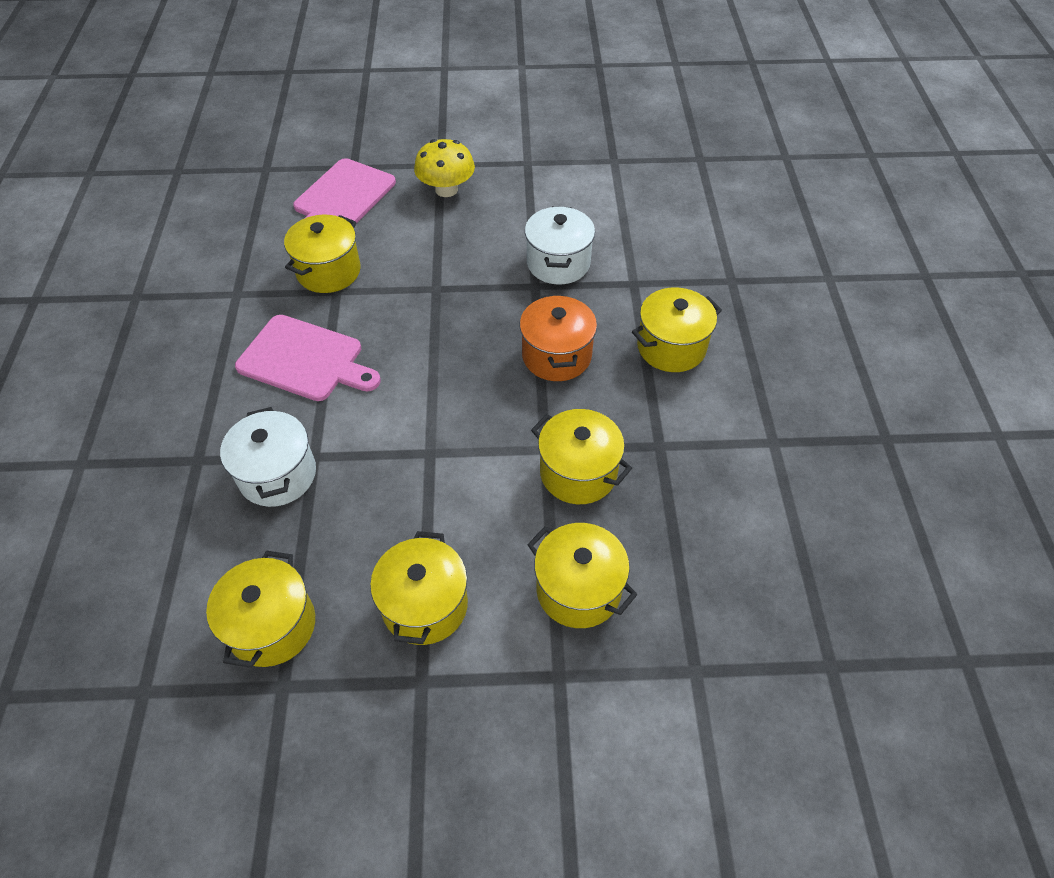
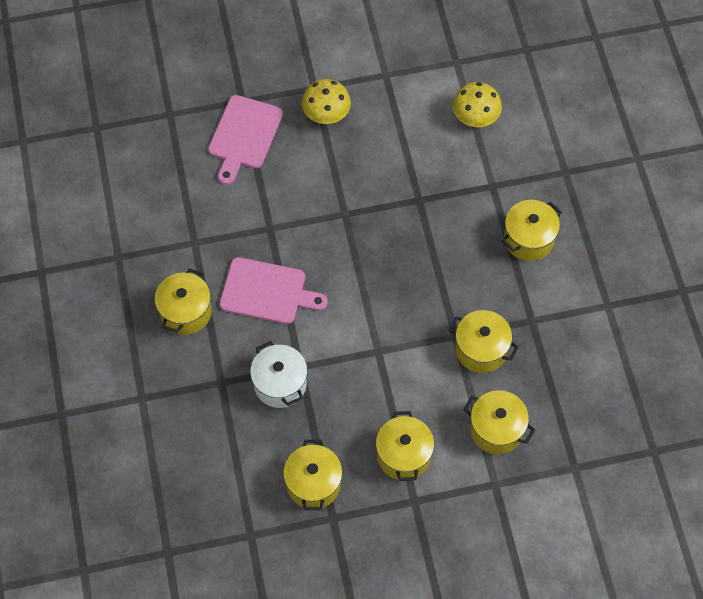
camera: 10 degrees left, 10 degrees up
(328, 271) = (258, 211): yellow pot -> yellow pot (186, 312)
(556, 356) = (448, 259): orange pot -> none
(558, 263) = (432, 176): white pot -> none
(626, 213) = (475, 117): none -> yellow mushroom

